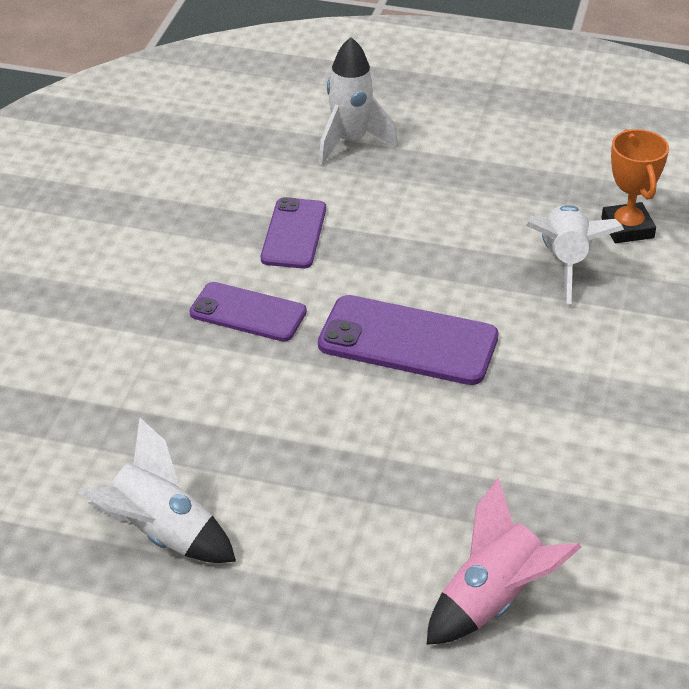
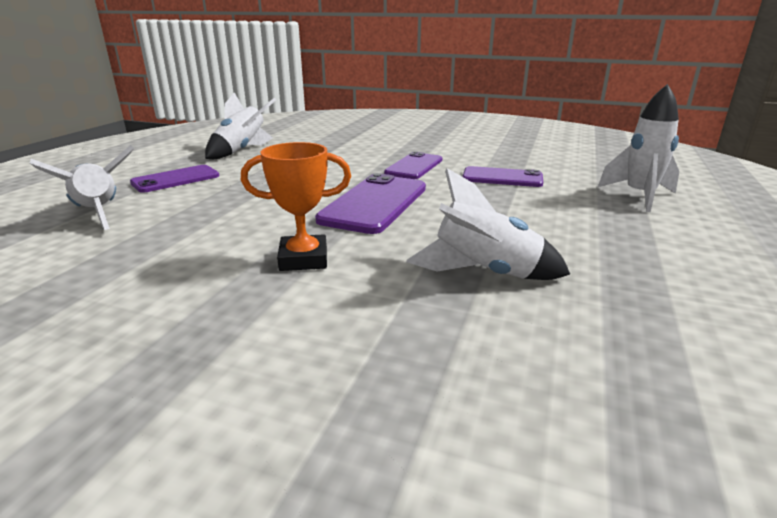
camera: 95 degrees right, 15 degrees down
(337, 571) = (176, 179): none -> purple phone
(493, 601) = (99, 214): pink rocket -> white rocket
(627, 228) = (566, 321): orange trophy -> orange trophy (303, 259)

